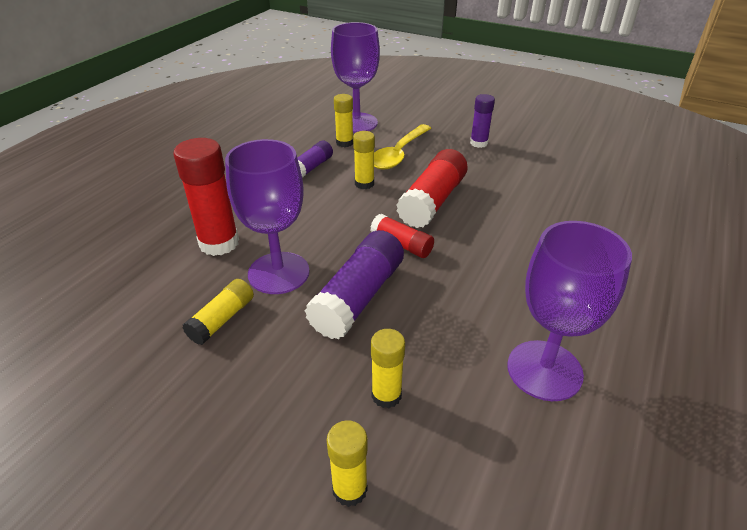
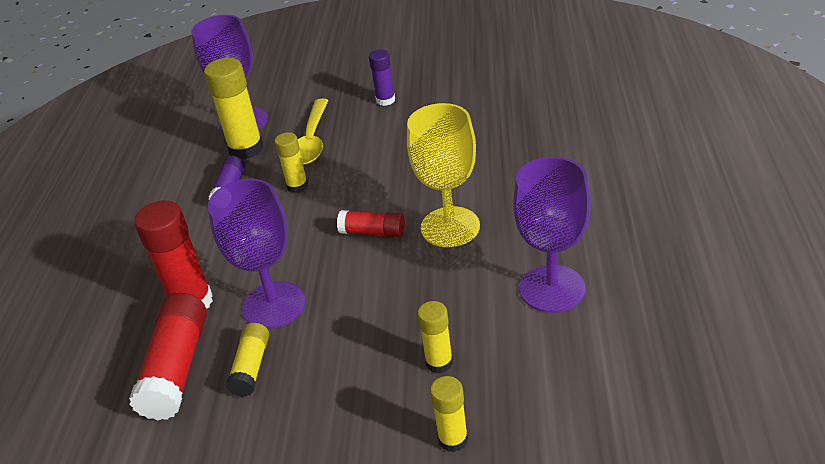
camera: 20 degrees left, 0 degrees up
(344, 143) = (246, 149): yellow glue stick -> yellow glue stick, size x1.73
(358, 297) = (364, 295): purple glue stick -> none
(432, 201) = (376, 179): red glue stick -> red glue stick (177, 368)
(474, 267) = (450, 227): none -> yellow goblet

